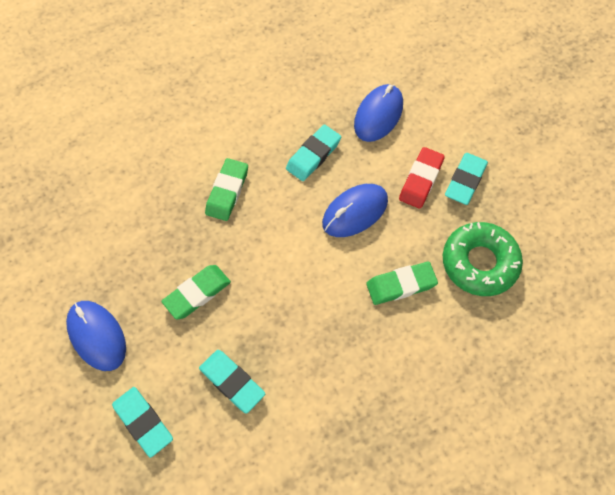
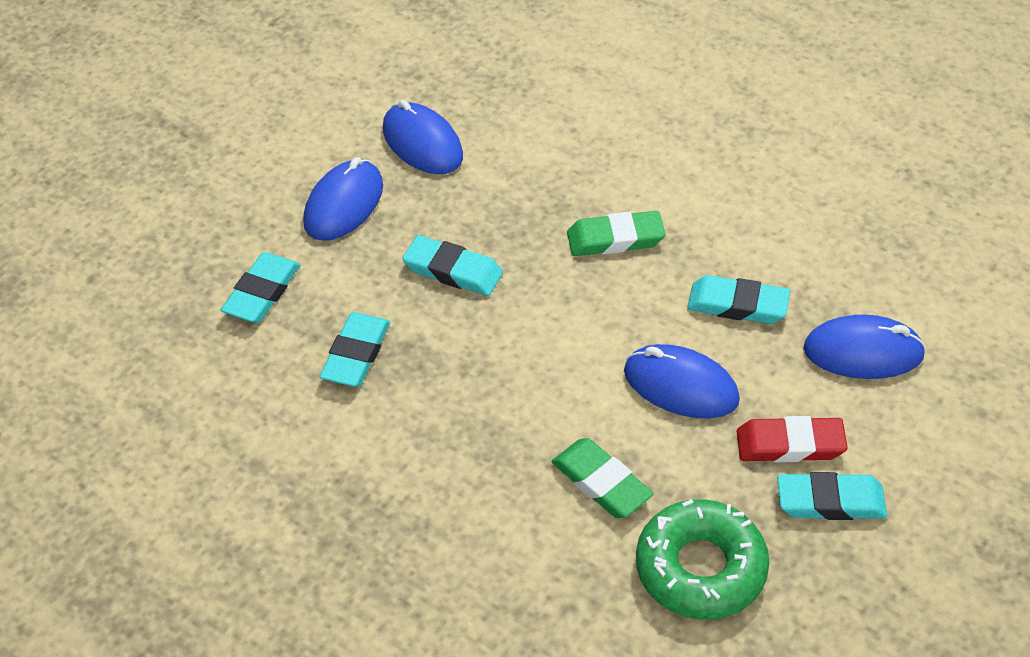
camera: 65 degrees right, 15 degrees down
(74, 263) = (422, 143): none -> blue mouse
(197, 293) = (453, 271): green eraser -> turquoise eraser

